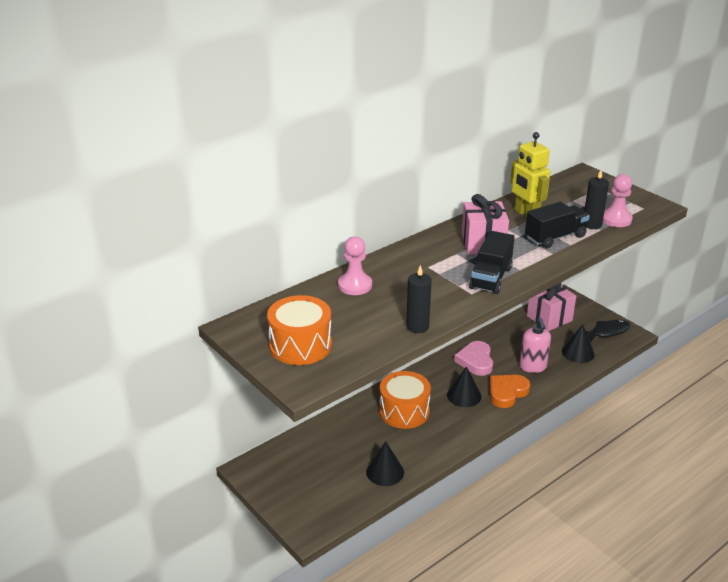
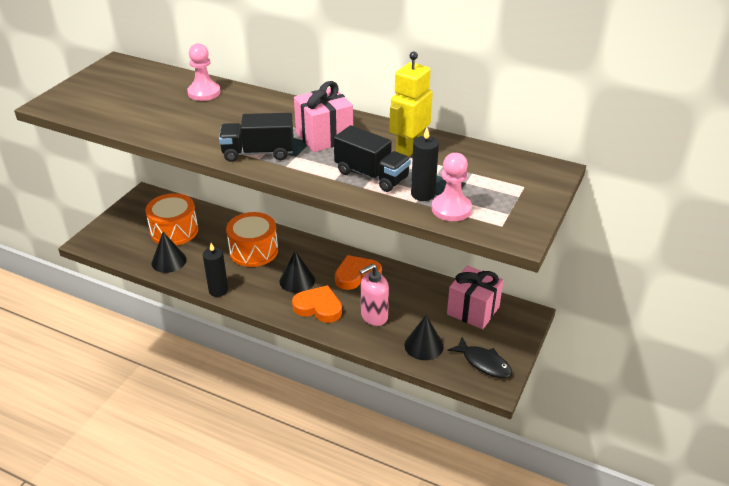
camera: 65 degrees right, 5 degrees up
(300, 345) = (101, 92): orange drum -> orange drum (174, 231)
(417, 326) = (151, 133): black candle -> black candle (218, 290)
(476, 361) = (356, 275): pink heart -> orange heart

